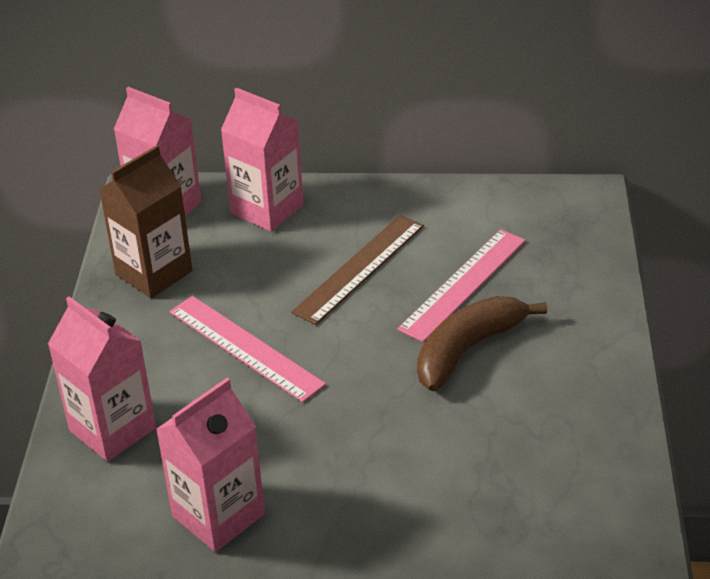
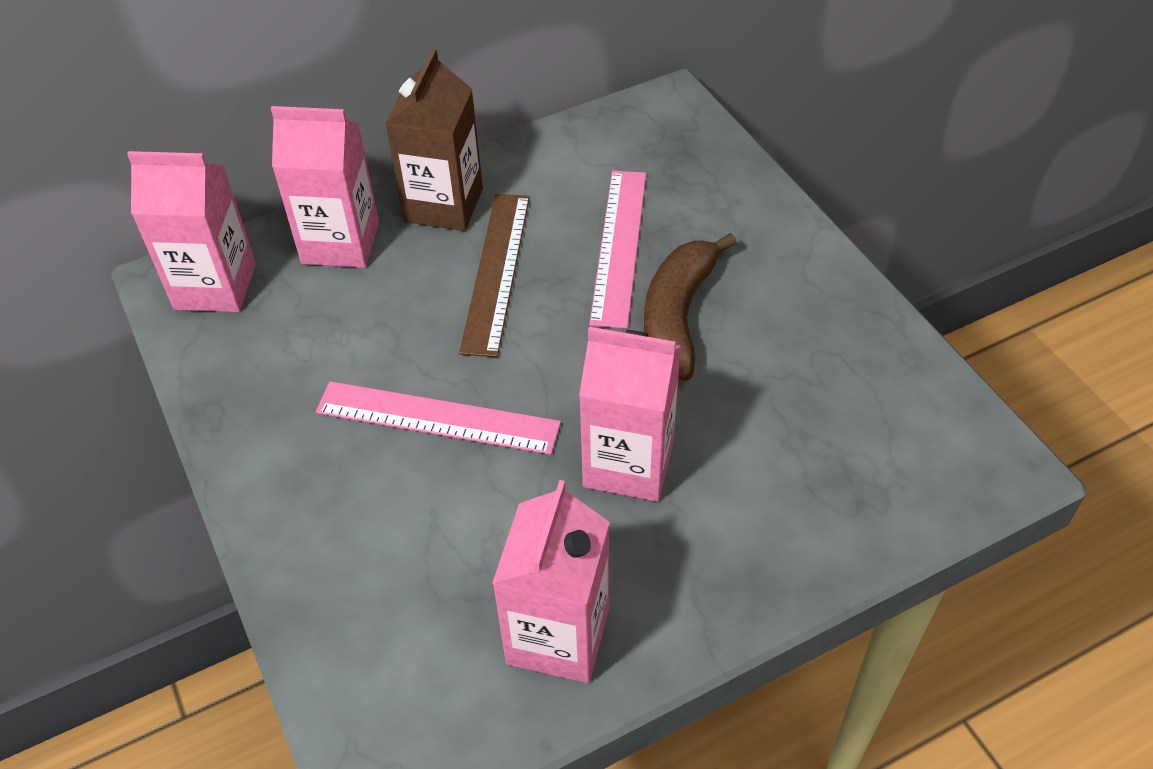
camera: 30 degrees left, 10 degrees up
(112, 429) = (353, 590): pink carton -> pink carton (628, 463)
(154, 273) = (261, 372): brown carton -> brown carton (444, 205)

